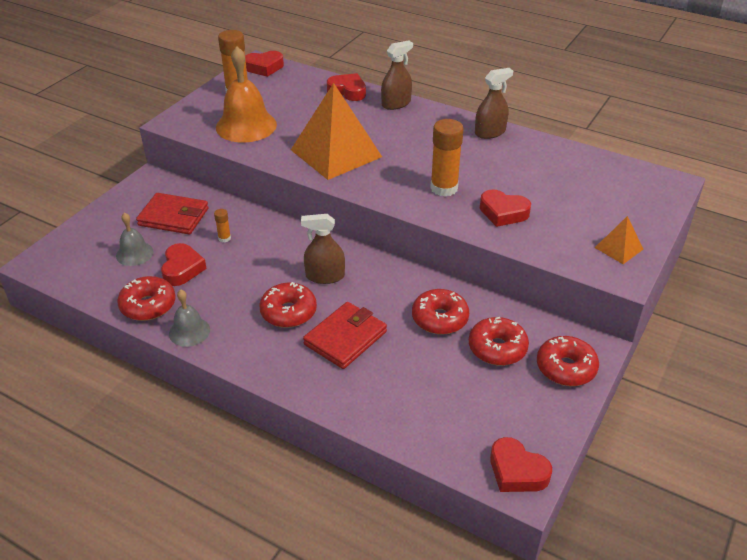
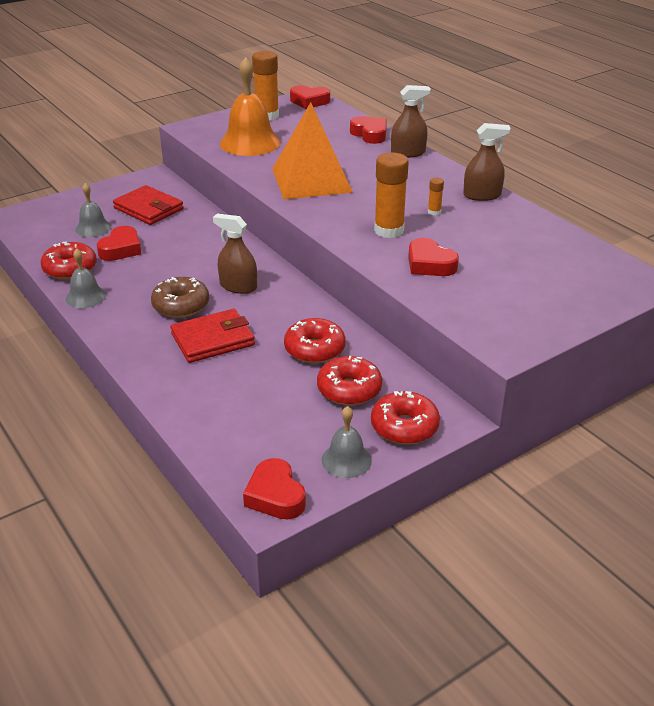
camera: 25 degrees right, 5 degrees down
(224, 238) = (176, 235): orange glue stick -> orange glue stick (434, 212)
(288, 312) = (181, 305): red donut -> brown donut
(545, 416) = (346, 460): none -> grey bell
(618, 248) = (525, 324): orange pyramid -> none

